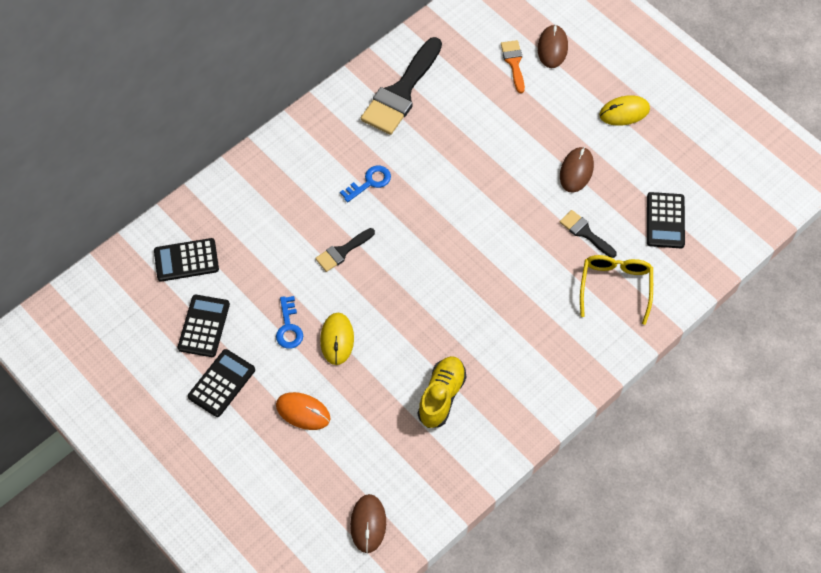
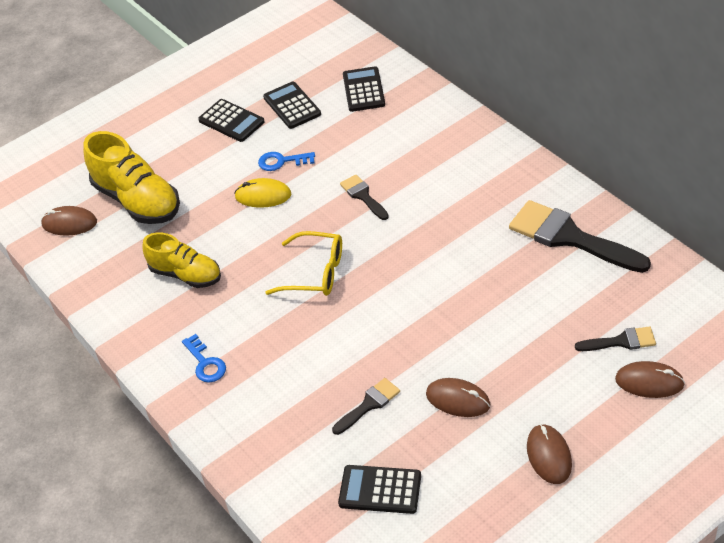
camera: 100 degrees right, 15 degrees down
(204, 326) = (292, 106): black calculator -> black calculator turned 135 degrees counterclockwise
(303, 412) = (191, 175): orange mouse -> none
(337, 460) = (137, 200): none -> yellow shoe
(369, 182) = (447, 214): blue key -> blue key (205, 363)
(514, 63) = (621, 341): orange brush -> black brush
(615, 287) = (292, 431): yellow glasses -> yellow glasses (315, 273)
(624, 112) = (549, 455): yellow mouse -> brown mouse

